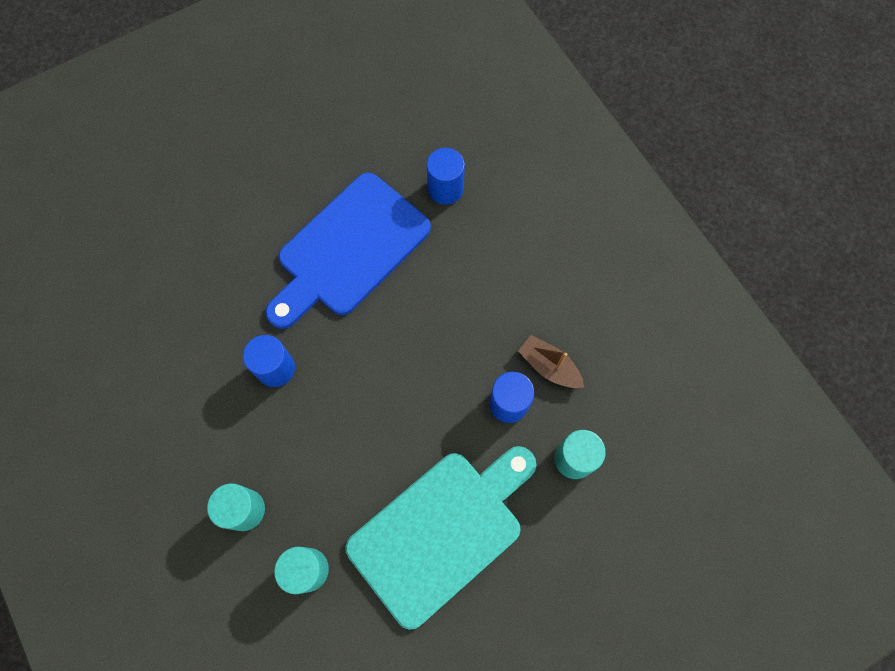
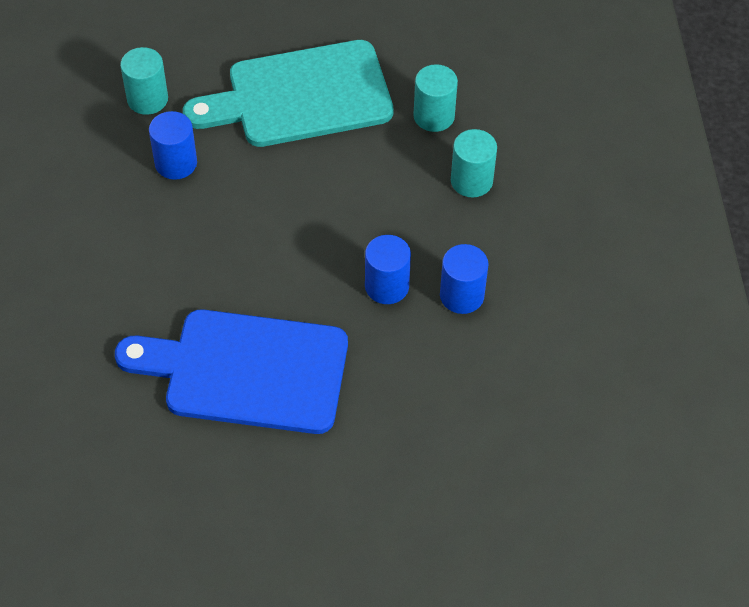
camera: 155 degrees left, 15 degrees down
(349, 249) = (247, 371): blue cutting board -> blue cutting board turned 150 degrees counterclockwise
(445, 189) = (99, 391): blue cylinder -> blue cylinder (462, 295)
(549, 366) = (115, 176): brown boat -> none

